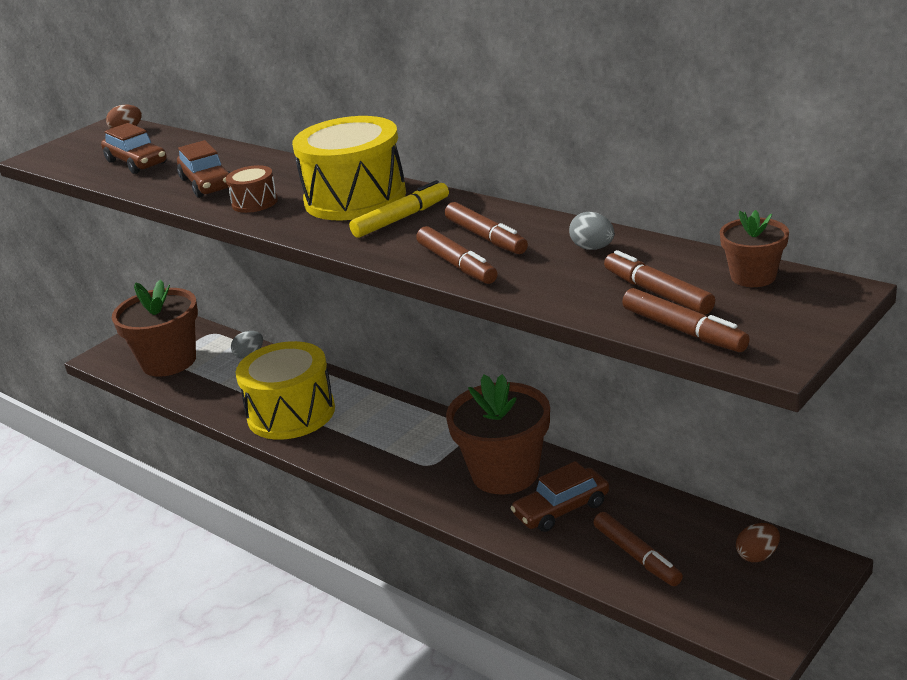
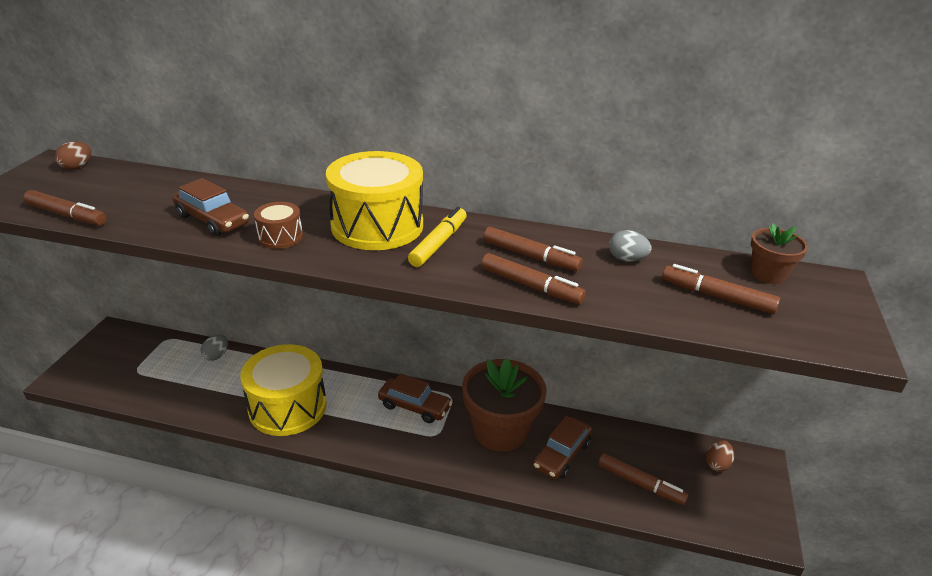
camera: 30 degrees left, 5 degrees up
(136, 162) = (114, 201): brown car -> brown car (414, 406)
(169, 361) = (138, 373): brown flower pot -> none
(683, 331) = (772, 331): brown marker -> brown marker (67, 215)

